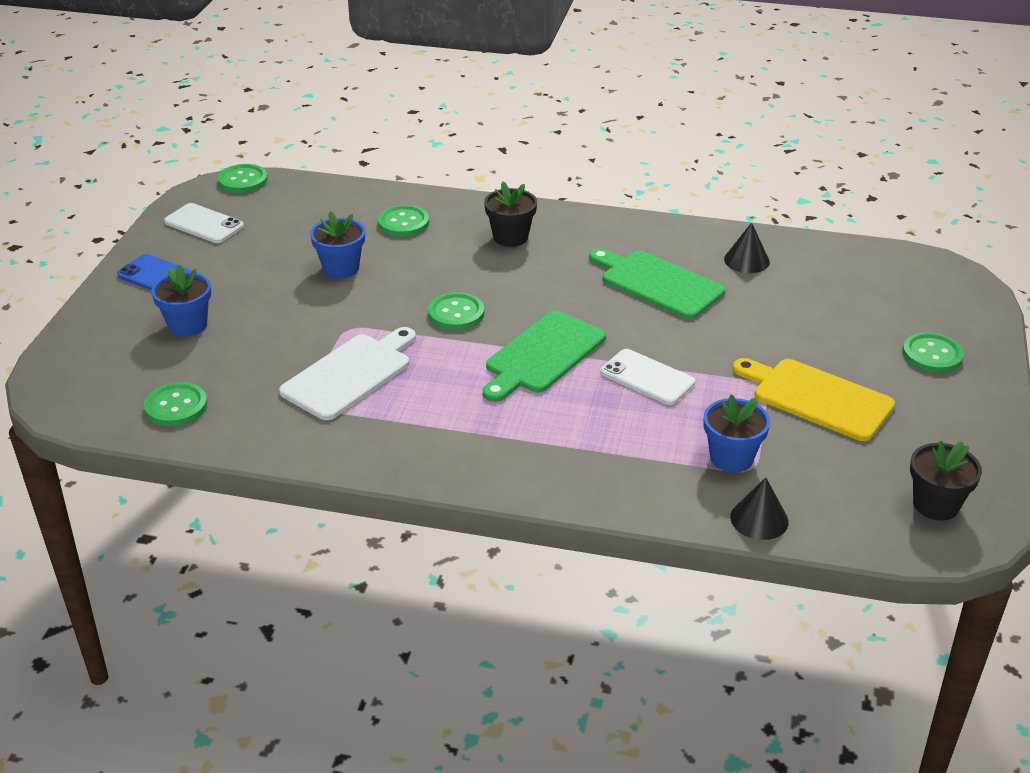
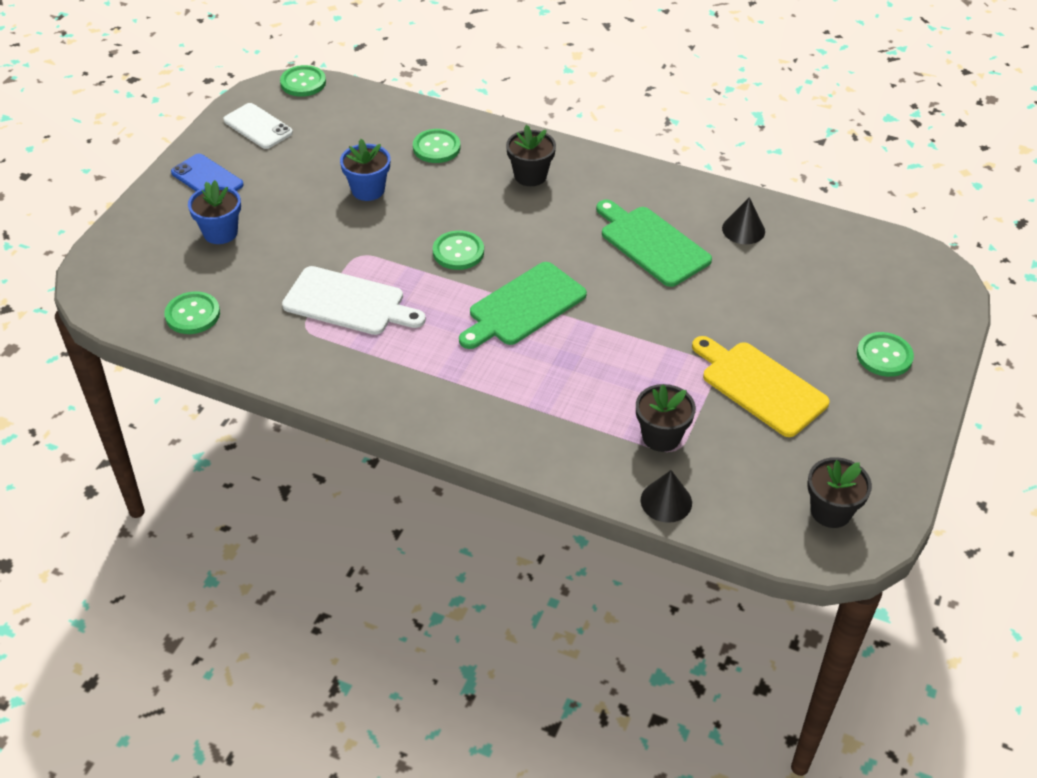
camera: 10 degrees right, 10 degrees up
(350, 374) = (349, 303): white cutting board -> white cutting board turned 60 degrees clockwise
(647, 377) = (611, 343): white phone -> none
(731, 458) = (661, 436): blue flower pot -> black flower pot

